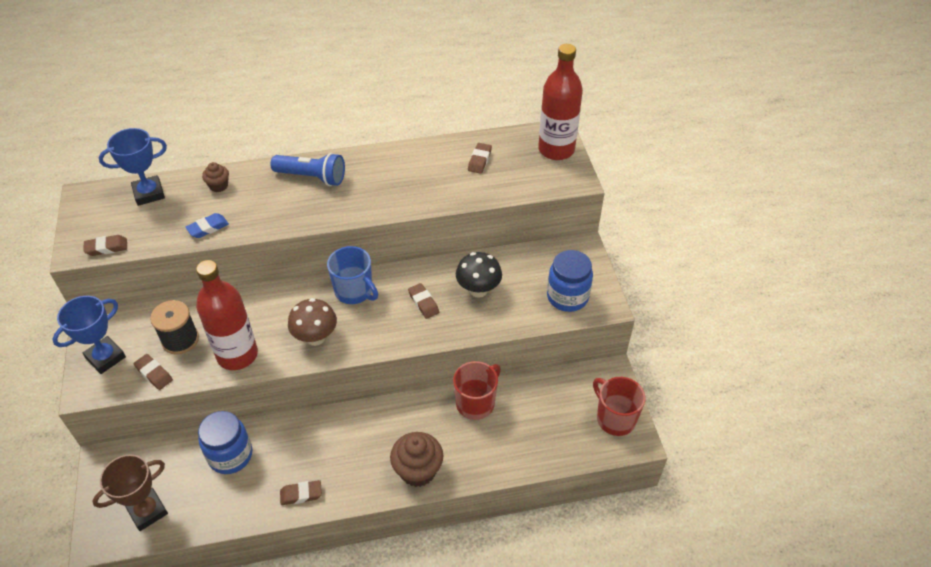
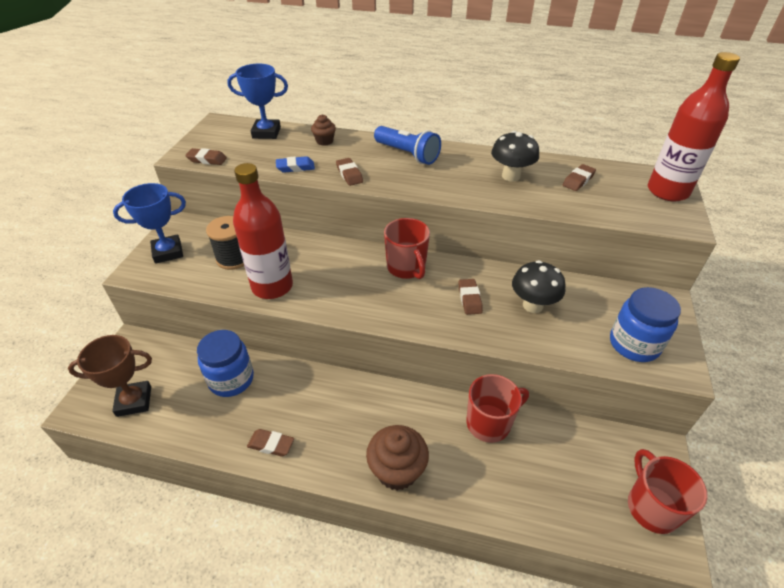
camera: 25 degrees right, 5 degrees down
(154, 374) = (195, 278): brown eraser -> brown eraser (349, 174)
(315, 337) = (349, 295): brown mushroom -> none
(354, 291) = (406, 267): blue mug -> red mug
(419, 174) = (511, 176): none -> black mushroom

